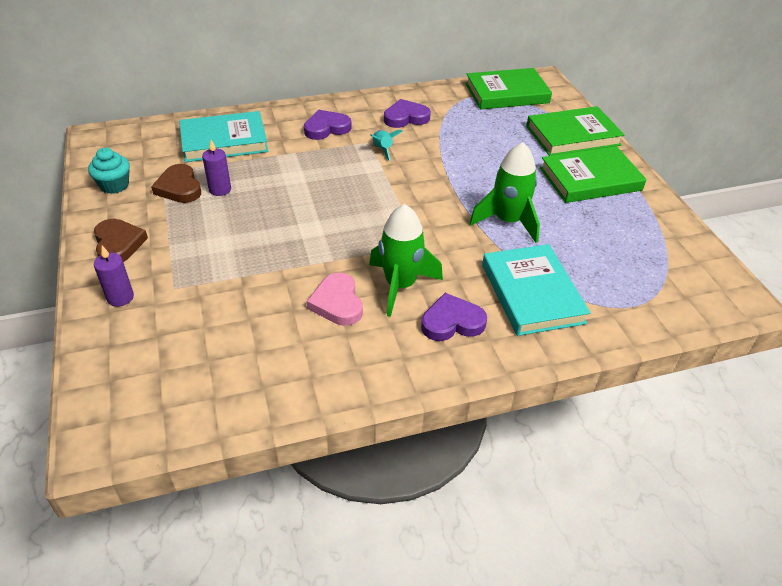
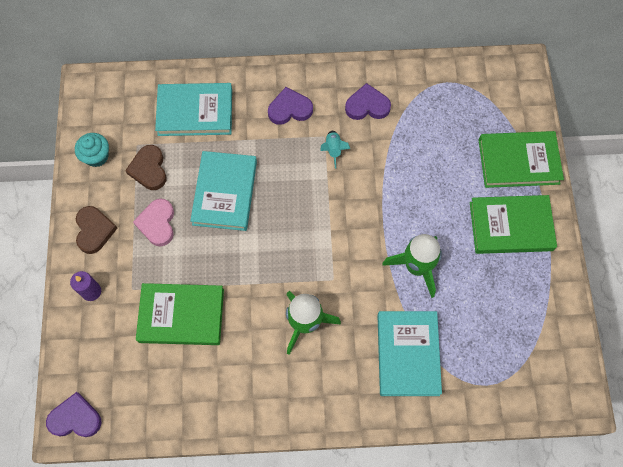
camera: 15 degrees right, 25 degrees up
(220, 189) = (182, 178): purple candle -> none
(272, 194) = (225, 193): none -> turquoise book
(337, 303) = (252, 332): pink heart -> pink heart (157, 223)
(452, 322) = (335, 371): purple heart -> purple heart (75, 418)
(507, 93) = (477, 84): green book -> green book (181, 315)

